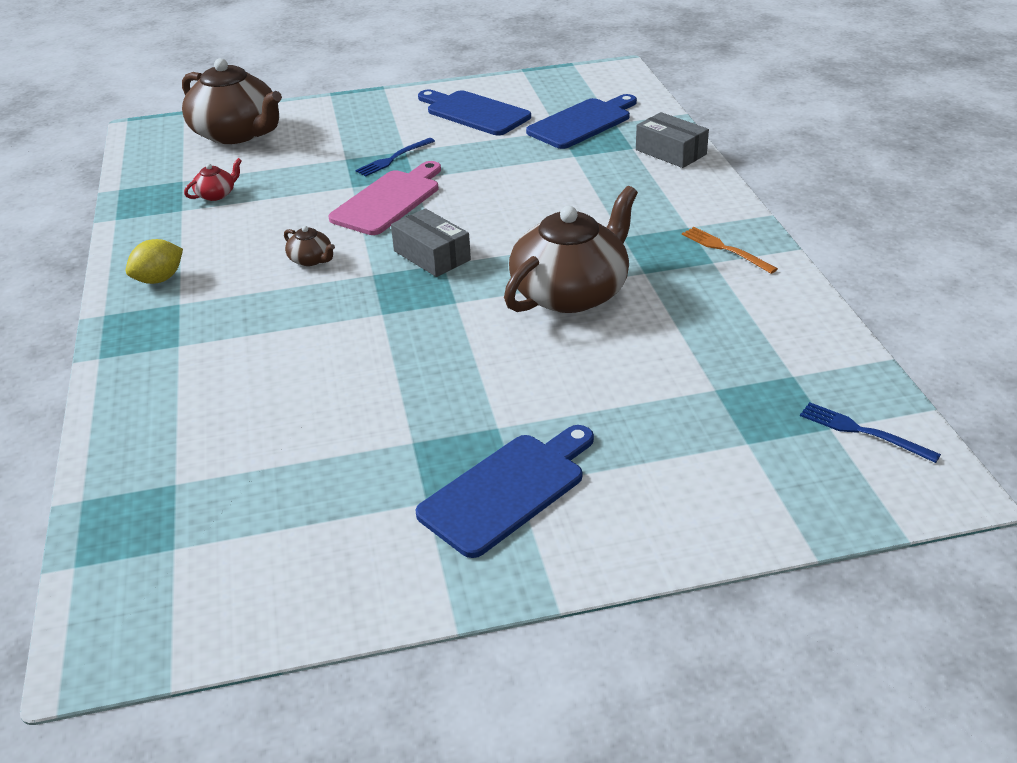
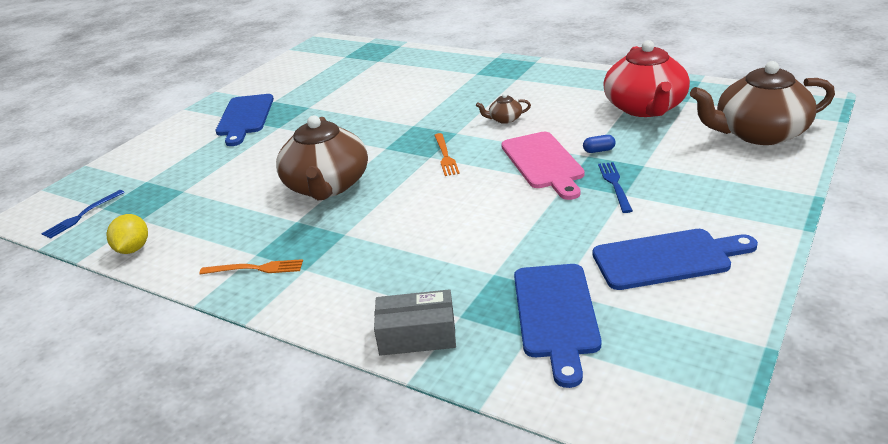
camera: 135 degrees right, 5 degrees down
(159, 279) = (551, 77): yellow lemon -> yellow lemon (133, 249)
(216, 194) = (645, 108): red teapot -> red teapot, size x2.44
(337, 185) = (599, 150): none -> blue capsule
(432, 255) = (445, 156): grey box -> orange fork
(863, 432) = (82, 215): blue fork -> blue fork turned 135 degrees clockwise

